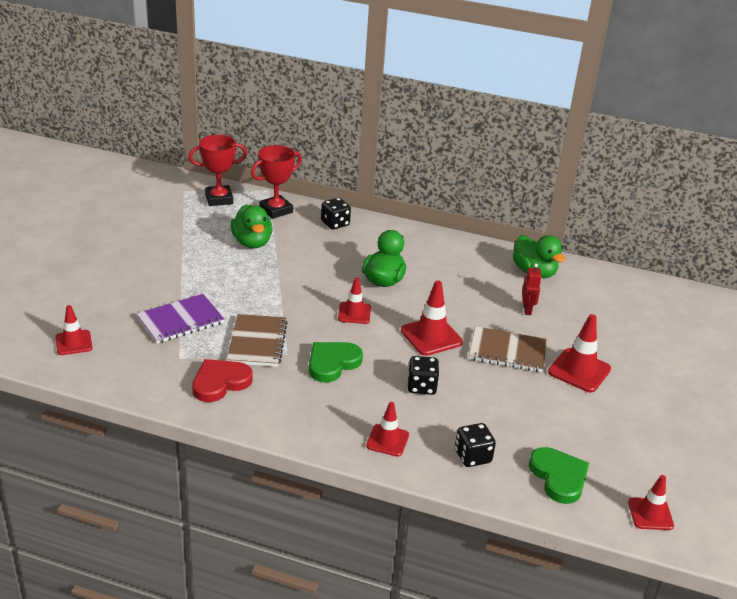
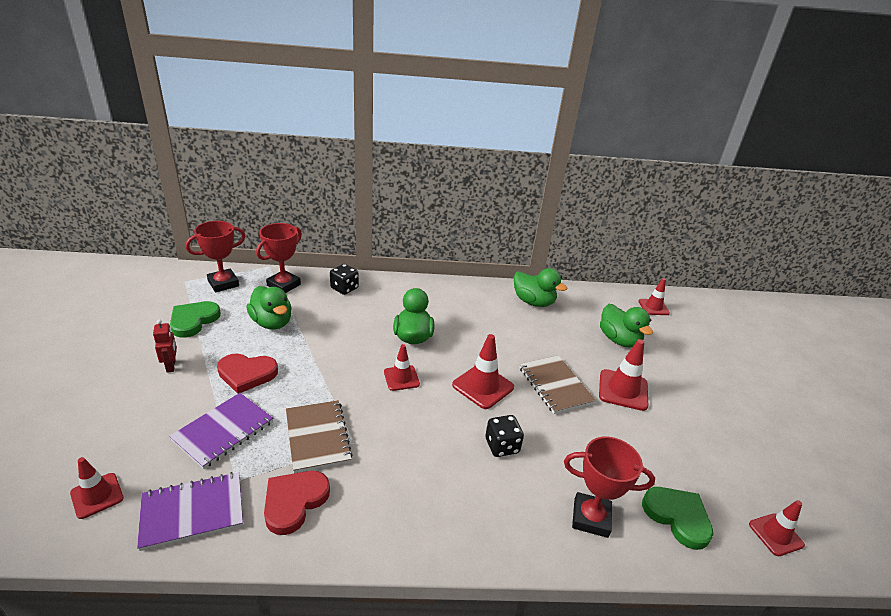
camera: 20 degrees left, 0 degrees up
(140, 370) = (192, 512): none -> purple notebook
(214, 281) = (247, 374): none -> red heart
(332, 363) = (405, 442): green heart -> green heart (193, 320)
(387, 440) = (502, 525): red traffic cone -> red traffic cone (653, 307)
(472, 456) = (590, 518): black dice -> red trophy
(507, 351) = (555, 385): brown notebook -> brown notebook turned 75 degrees clockwise
(527, 310) = (548, 339): red robot -> red robot (171, 366)
(609, 326) = (619, 340): none -> green duck

